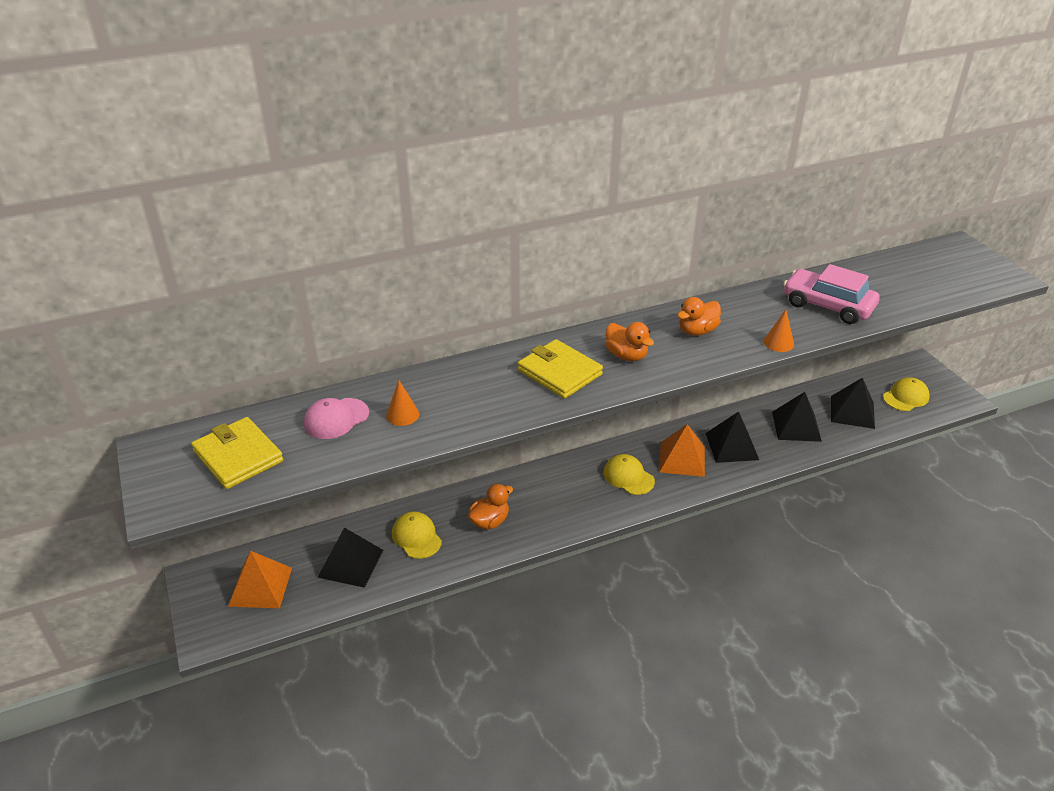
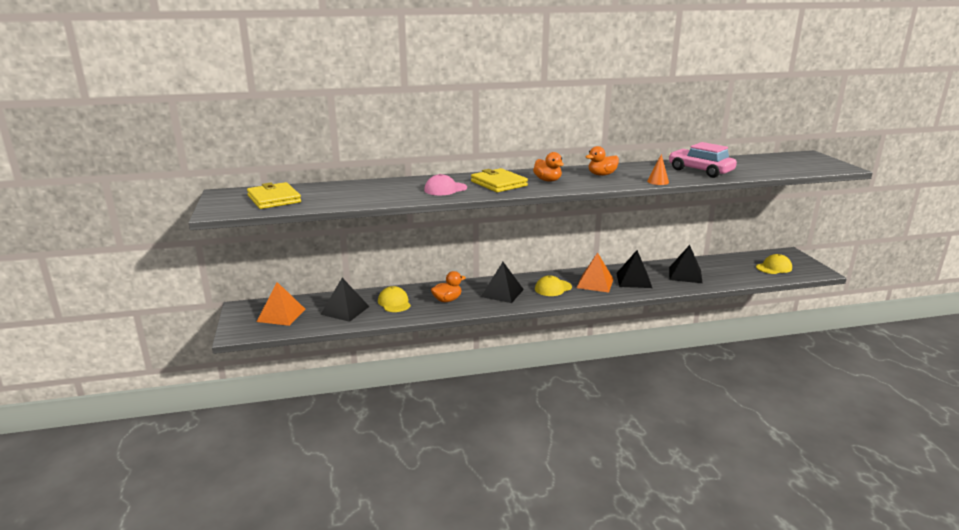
camera: 10 degrees right, 15 degrees down
(336, 419) = (343, 190): pink cap -> pink cap (445, 189)
(402, 415) = (386, 192): orange cone -> none
(628, 477) = (553, 288): yellow cap -> yellow cap turned 90 degrees counterclockwise
(852, 412) = (730, 271): black pyramid -> black pyramid (502, 293)

